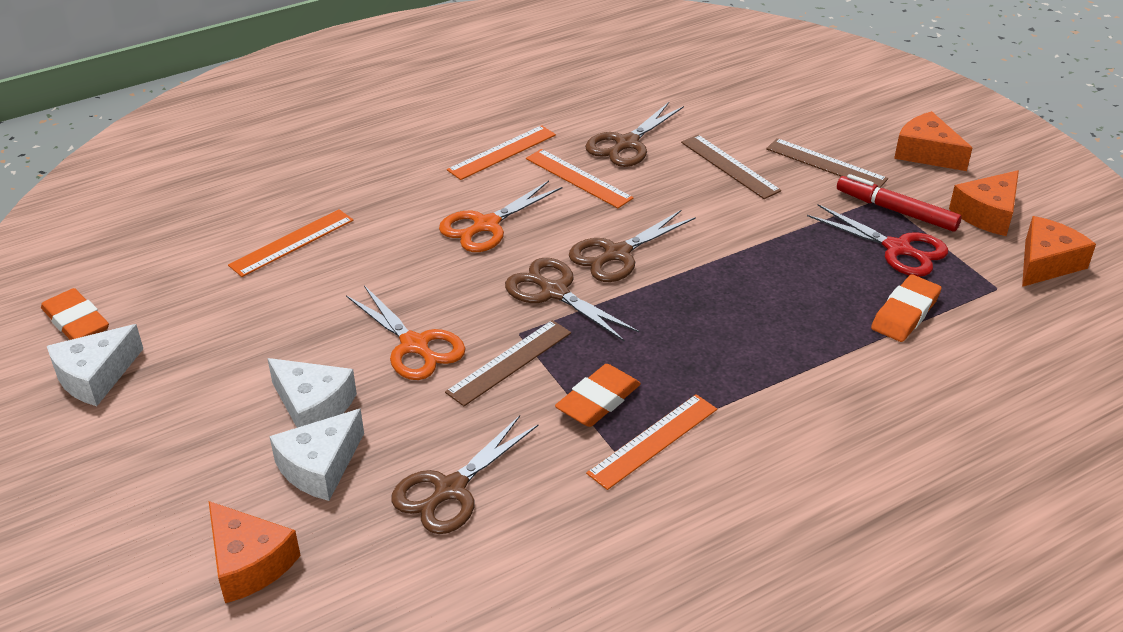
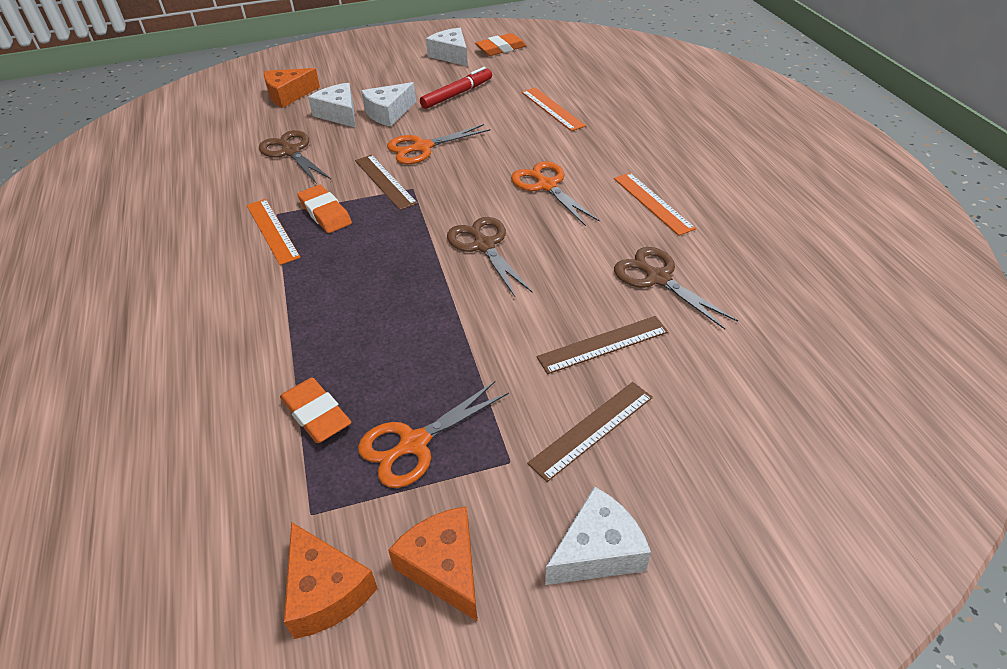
camera: 105 degrees right, 5 degrees up
(554, 292) = (450, 208): brown scissors -> none
(578, 178) = (603, 240): orange ruler -> none
(896, 210) = (482, 467): red marker -> red marker (457, 94)
(897, 249) = (414, 444): red scissors -> orange scissors
(926, 153) = (597, 550): orange cheese -> white cheese

